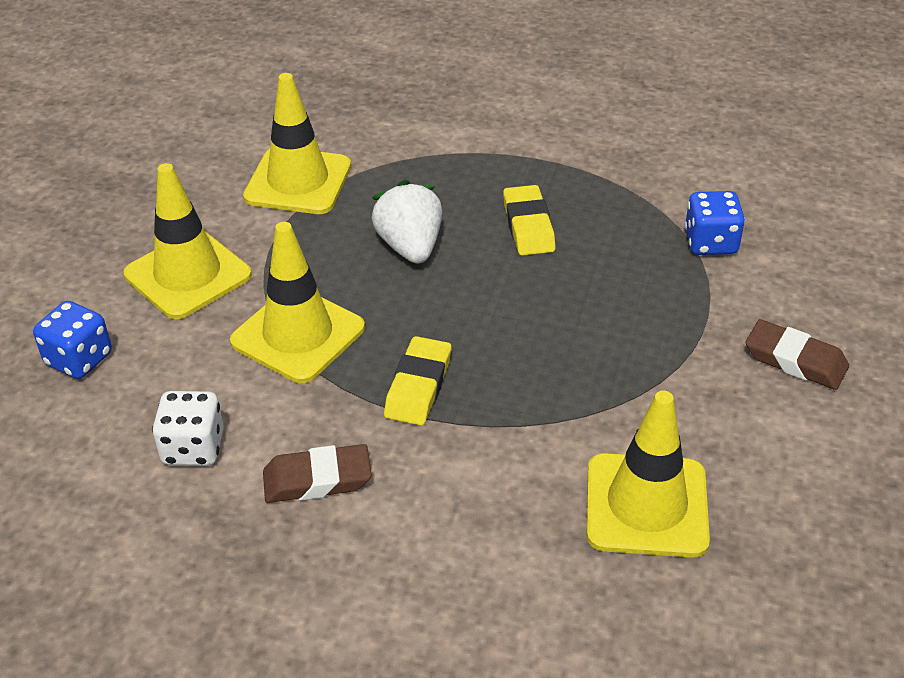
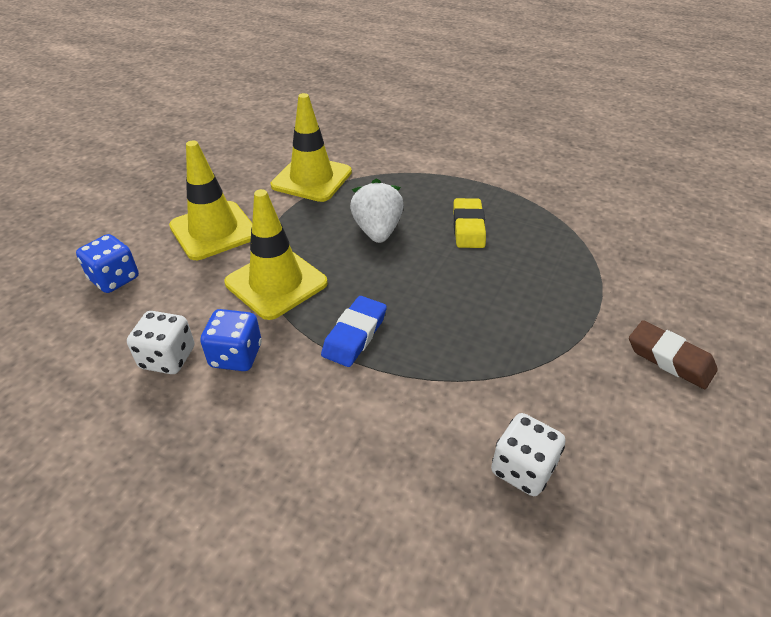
camera: 10 degrees right, 0 degrees up
(317, 480) = (252, 399): brown eraser -> none
(418, 386) = (355, 335): yellow eraser -> blue eraser
(646, 505) = (523, 469): yellow traffic cone -> white dice
(710, 242) = (607, 256): blue dice -> blue dice (236, 356)

